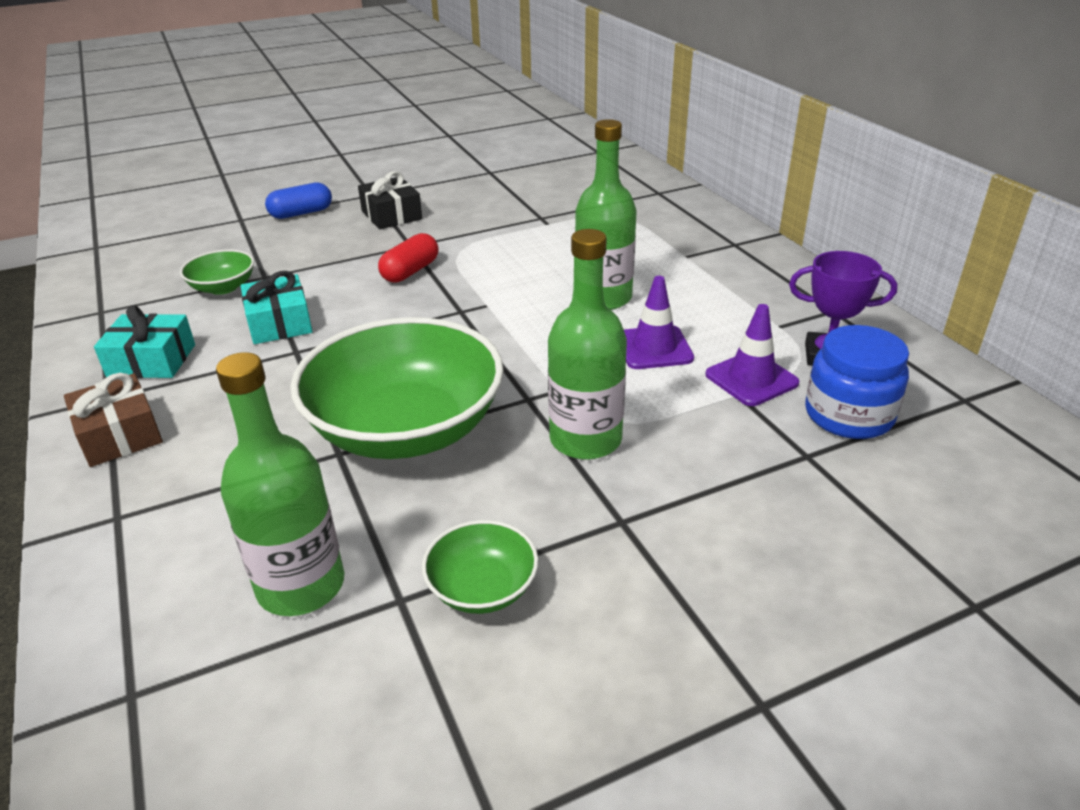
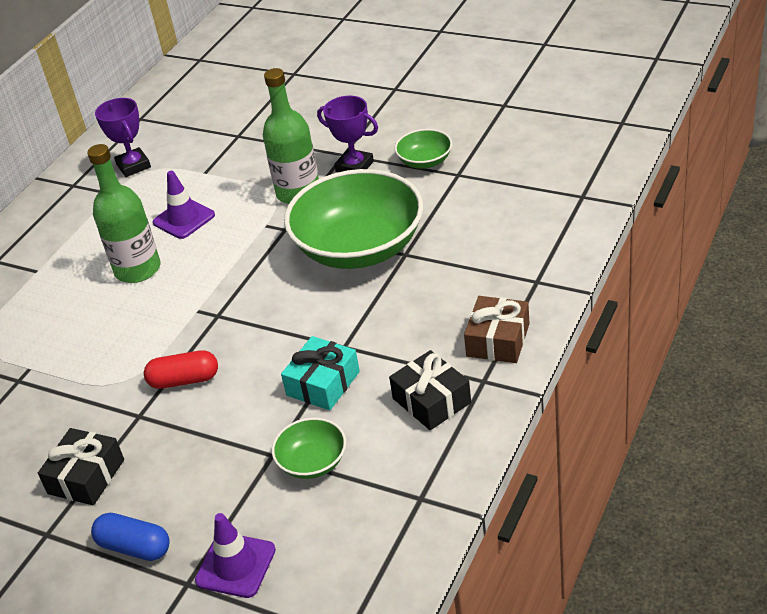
camera: 125 degrees left, 5 degrees up
(152, 360) = (431, 400): turquoise gift -> black gift
(301, 585) = (487, 200): green bottle -> none
(574, 513) = (354, 166): none -> purple trophy
(751, 379) = (184, 176): purple traffic cone -> purple traffic cone (235, 565)
(848, 415) = (189, 139): blue jar -> none

